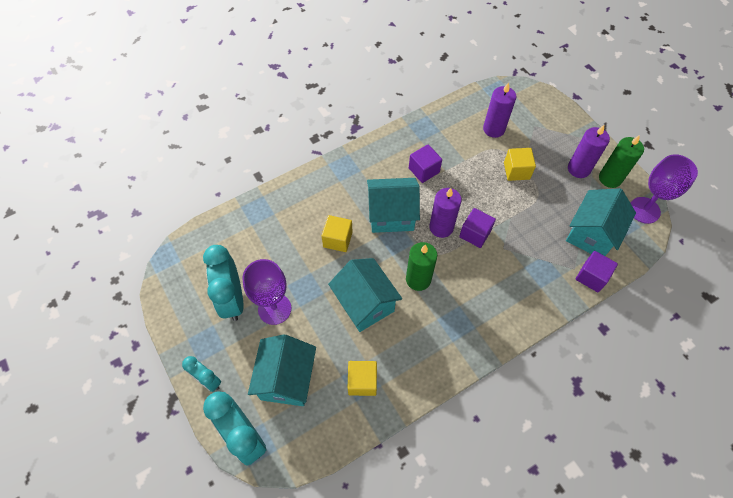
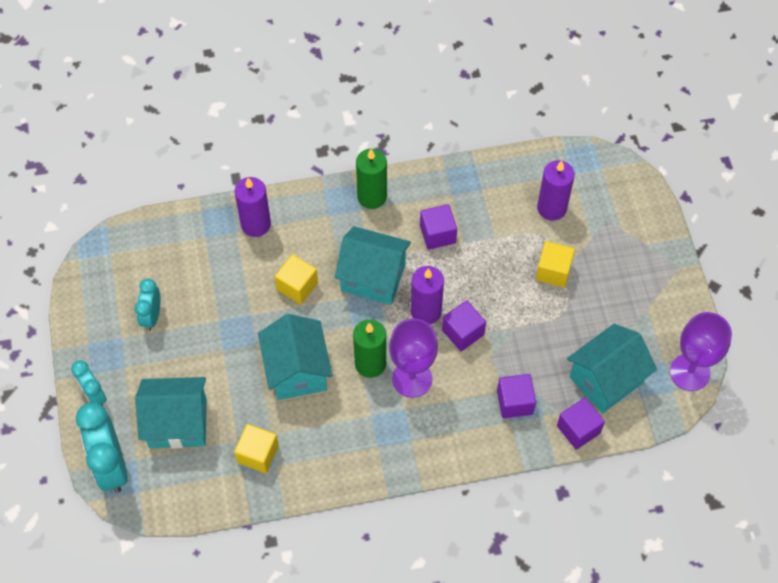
camera: 20 degrees right, 0 degrees up
(232, 299) = (152, 316): turquoise clock -> turquoise clock, size x0.58
(274, 309) = (194, 342): purple goblet -> purple goblet (412, 379)
(287, 379) = (178, 423): turquoise house -> turquoise house turned 60 degrees clockwise
(537, 272) = (514, 402): none -> purple cube
(578, 169) = (634, 294): purple candle -> purple candle (256, 224)
(610, 178) = (668, 319): green candle -> green candle (372, 196)

